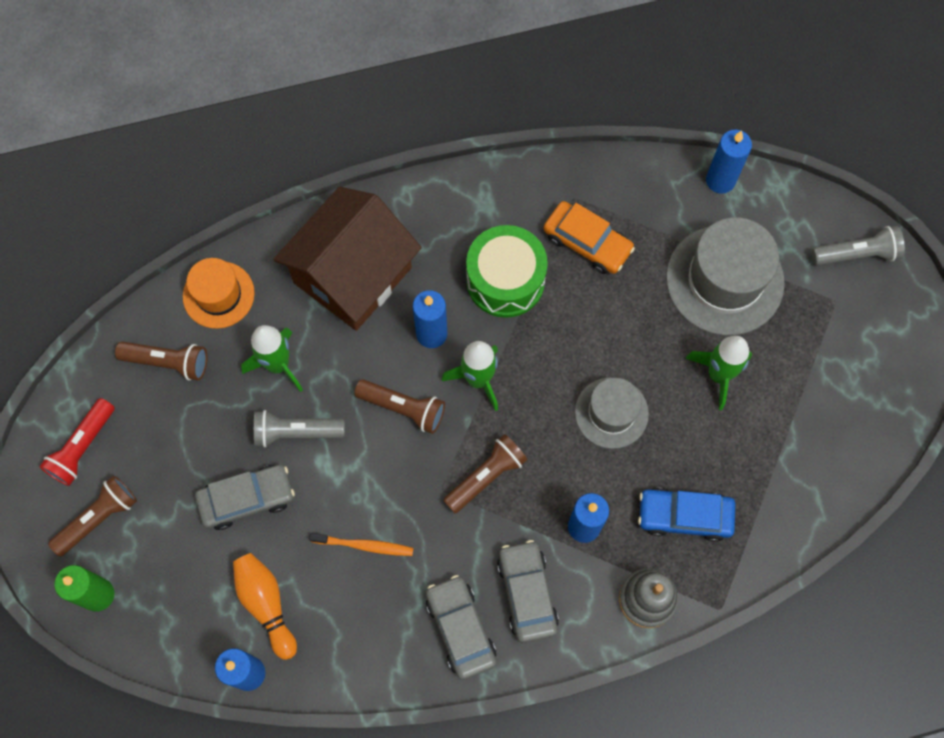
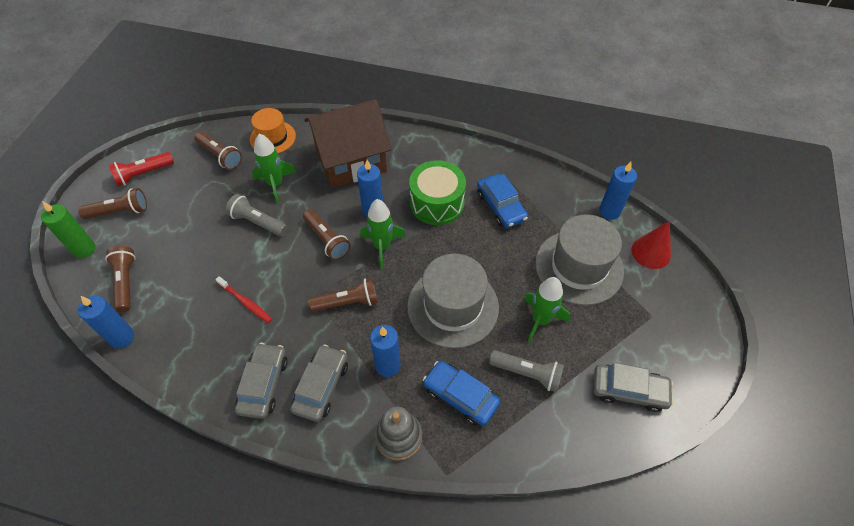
camera: 30 degrees right, 15 degrees down
(193, 606) = (126, 282): none -> brown flashlight
(247, 499) = (202, 242): grey car -> grey car (629, 390)
(266, 604) = (164, 304): orange bowling pin -> none
(364, 545) = (245, 302): orange toothbrush -> red toothbrush
(587, 243) = (501, 206): orange car -> blue car
(611, 413) = (453, 306): grey hat -> grey hat, size x1.65
(795, 215) = (651, 252): none -> red cone
(857, 254) = (683, 295): grey flashlight -> grey flashlight (527, 373)

